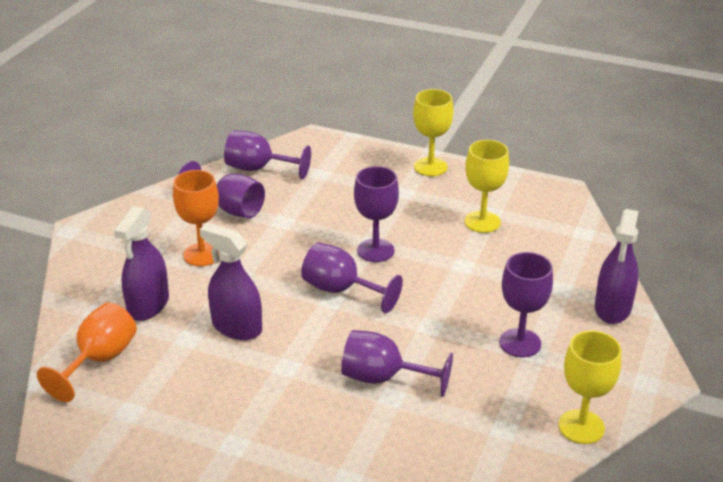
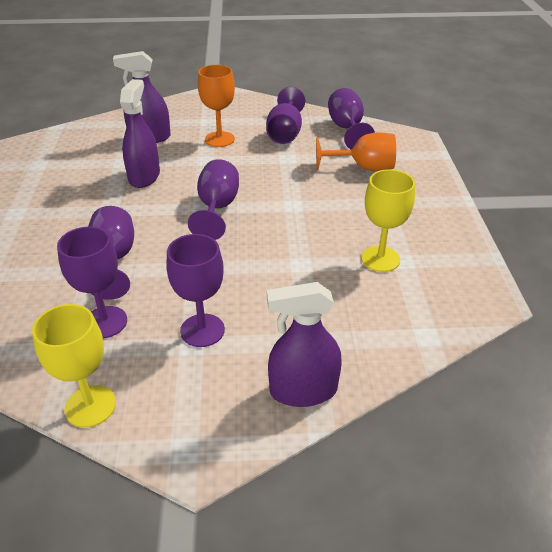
camera: 65 degrees right, 5 degrees up
(99, 360) = (84, 139): orange goblet -> orange goblet (363, 168)
(375, 250) = (284, 210): purple goblet -> purple goblet (105, 322)
(430, 167) = (440, 206): yellow goblet -> none

